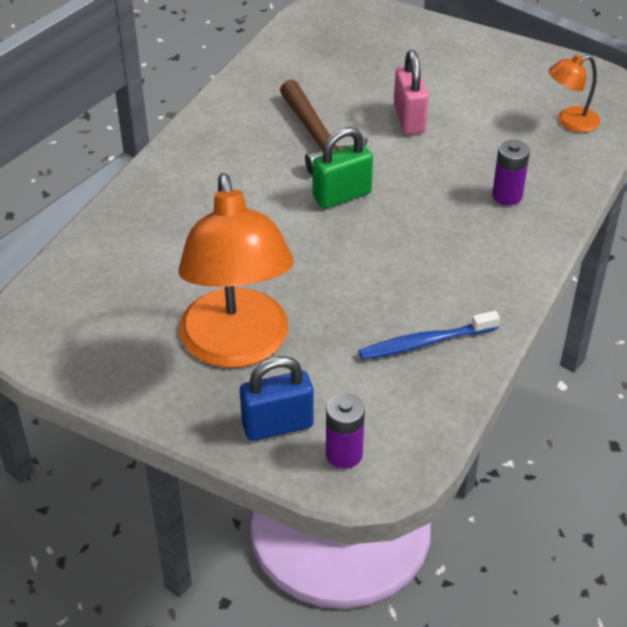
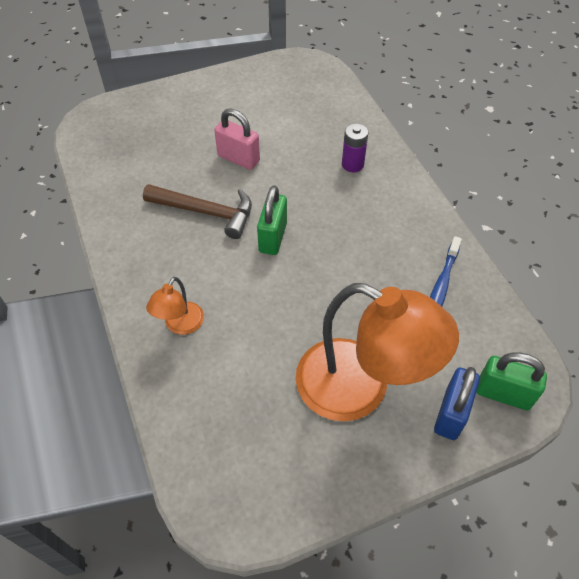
camera: 50 degrees left, 10 degrees up
(344, 454) = (503, 394): purple battery -> green padlock
(570, 122) = (319, 97): orange lamp -> orange lamp (180, 325)

